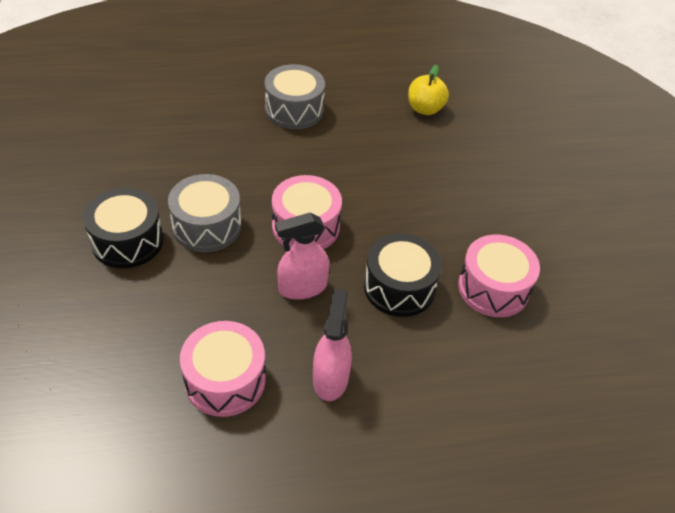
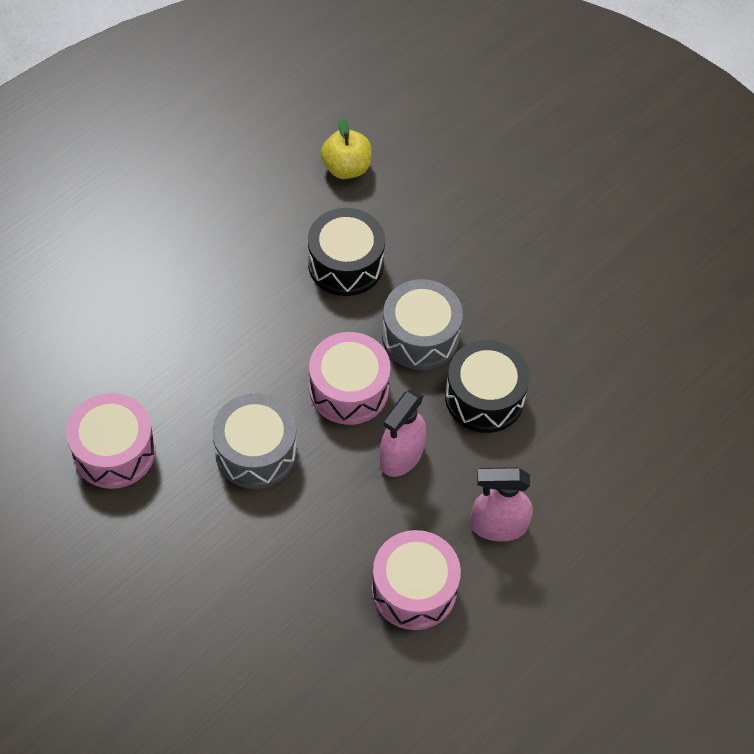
camera: 35 degrees left, 10 degrees up
(127, 241) = (196, 519): black drum -> black drum (345, 264)
(294, 110) = (214, 255): grey drum -> grey drum (420, 336)
(330, 378) = (498, 525): pink spray bottle -> pink spray bottle turned 60 degrees counterclockwise
(493, 288) = (563, 343): pink drum -> pink drum (114, 451)

